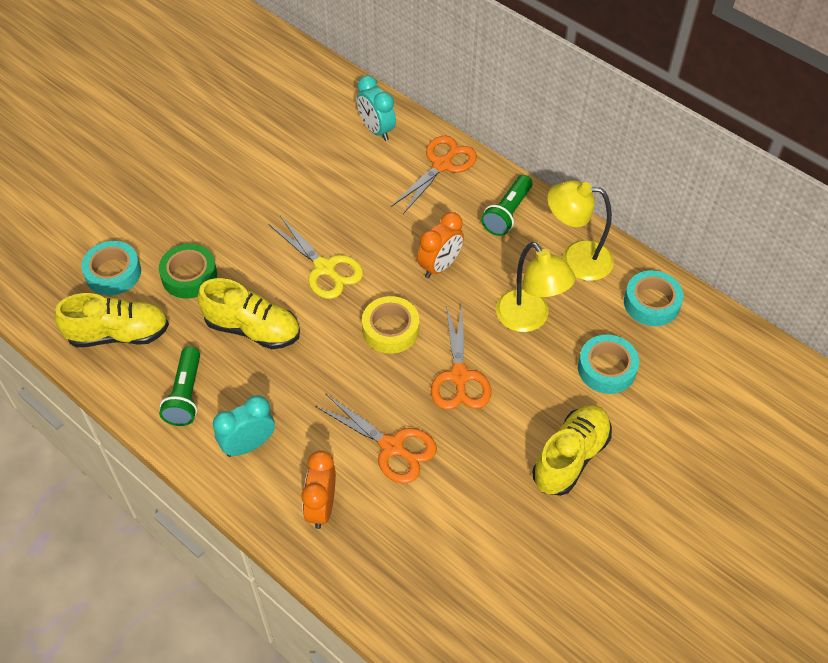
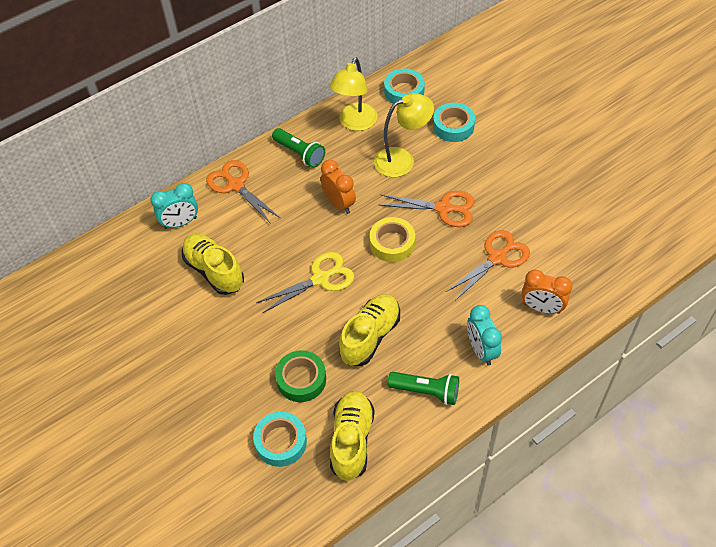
camera: 75 degrees left, 0 degrees up
(570, 457) = (520, 159): yellow shoe -> yellow shoe (214, 271)

